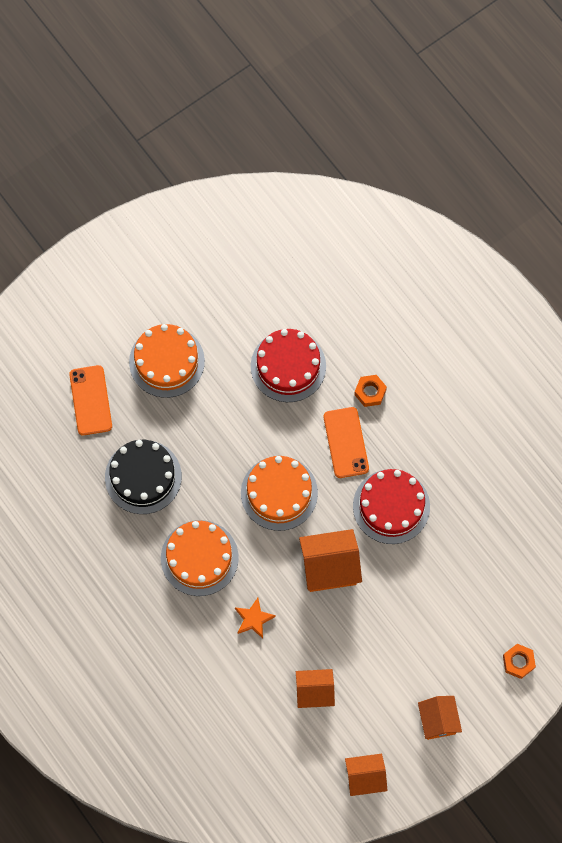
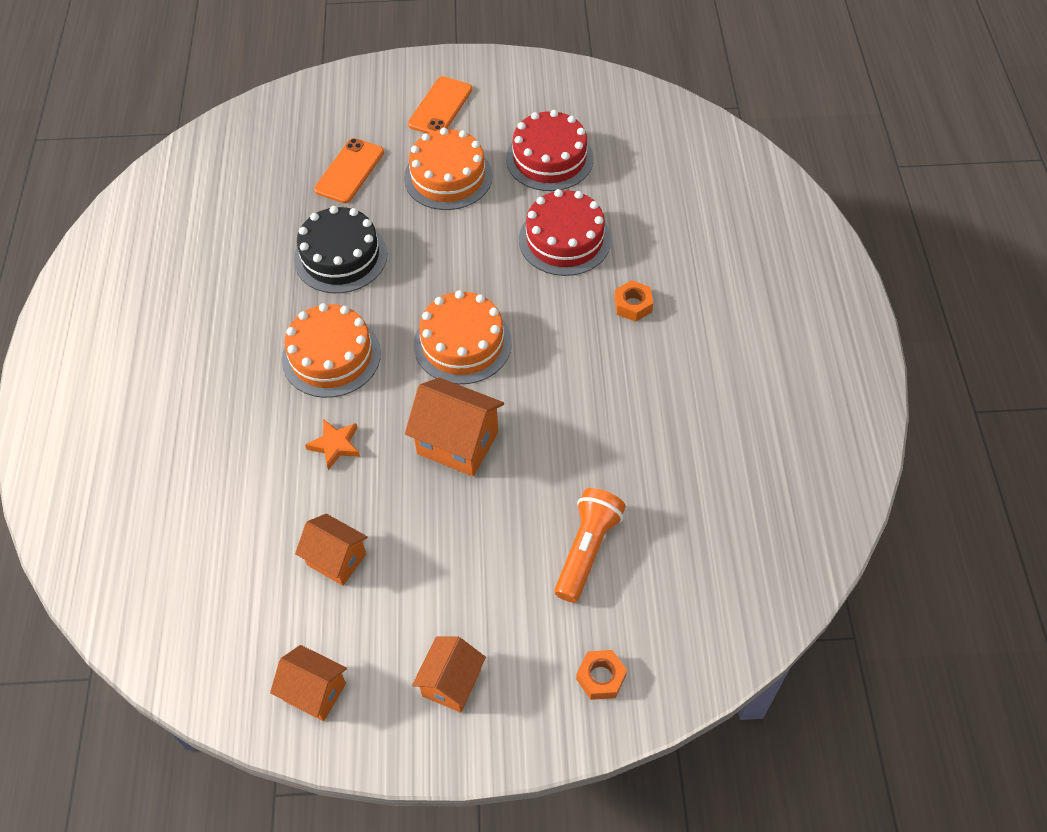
camera: 35 degrees right, 15 degrees down
(346, 442) = (571, 336): orange phone -> orange phone (440, 107)
(391, 506) = (573, 422): red cake -> red cake (549, 158)
(458, 589) = (586, 550): none -> orange flashlight

